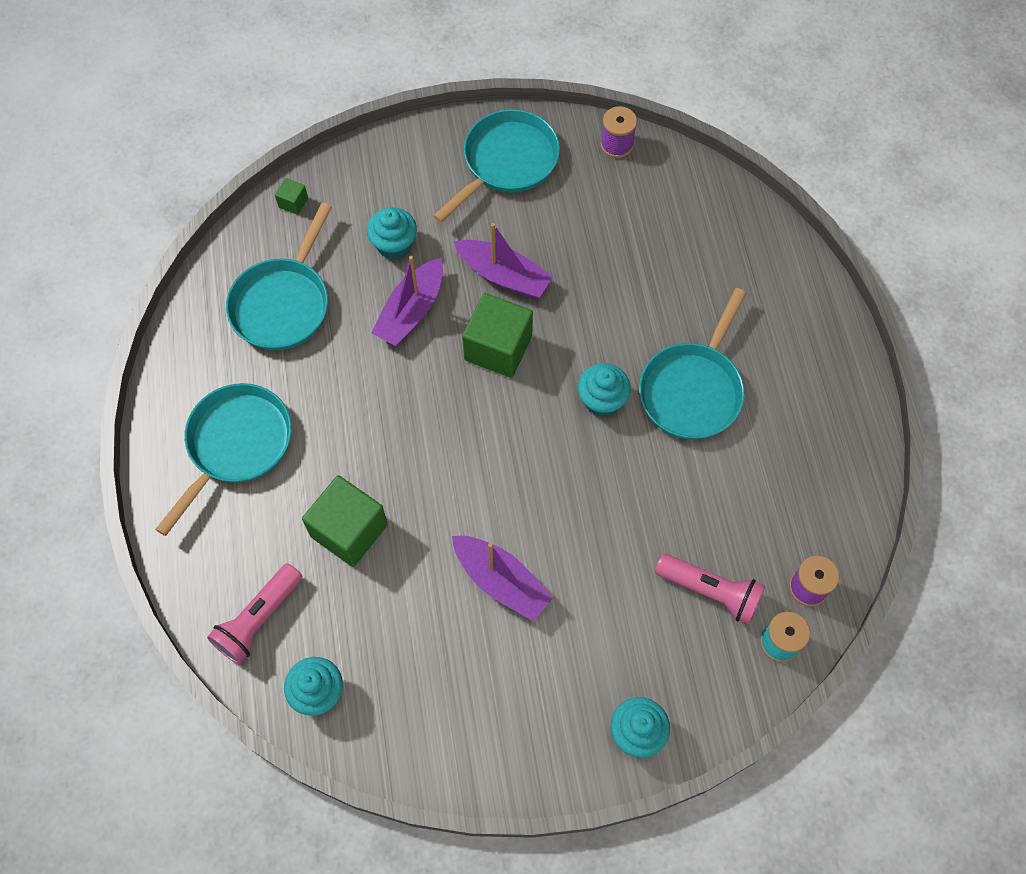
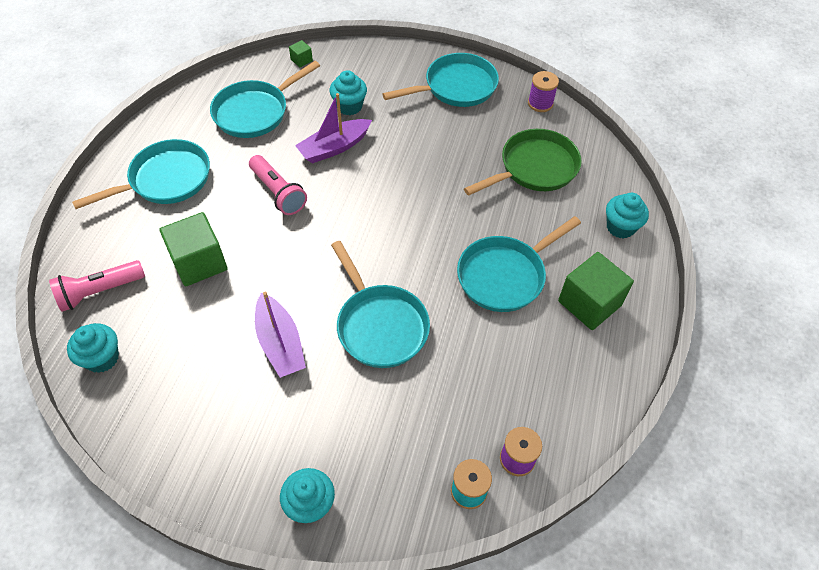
camera: 25 degrees right, 10 degrees down
(498, 348) = (378, 192): green cube -> green cube (589, 303)
(503, 276) = (411, 151): purple boat -> none
(594, 510) = (379, 325): none -> turquoise pan
(602, 401) = (431, 255): turquoise cupcake -> turquoise cupcake (620, 227)
(654, 238) = (534, 168): none -> green pan
(710, 591) = (435, 424): pink flashlight -> pink flashlight (278, 192)

